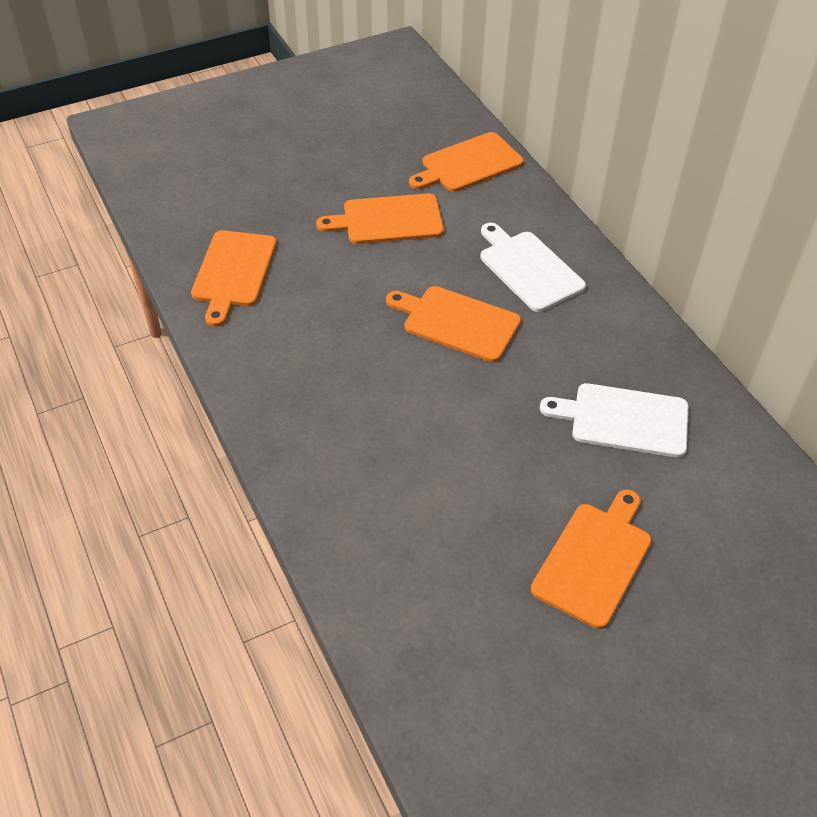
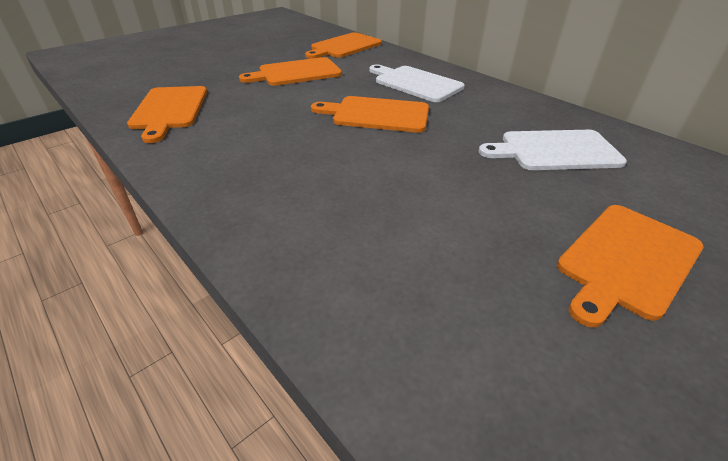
camera: 15 degrees left, 10 degrees down
(594, 560) = (627, 261): orange cutting board -> orange cutting board turned 150 degrees counterclockwise

